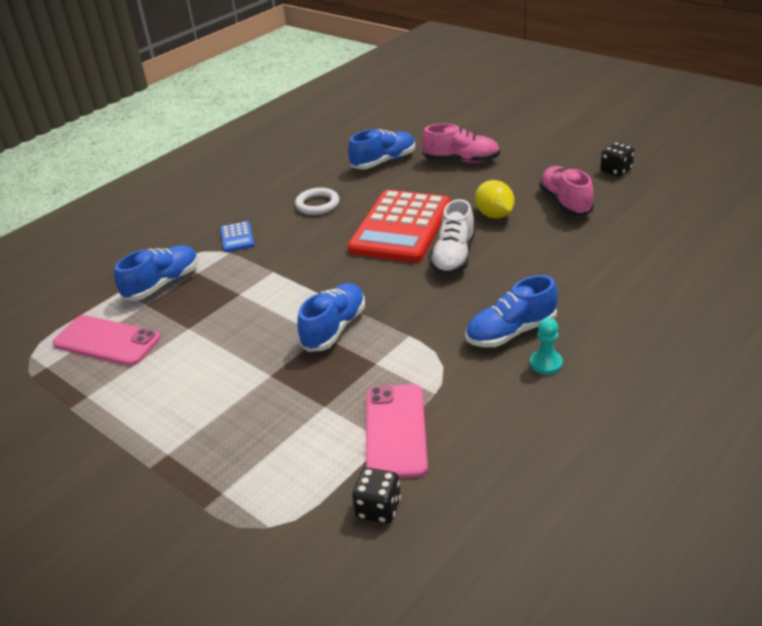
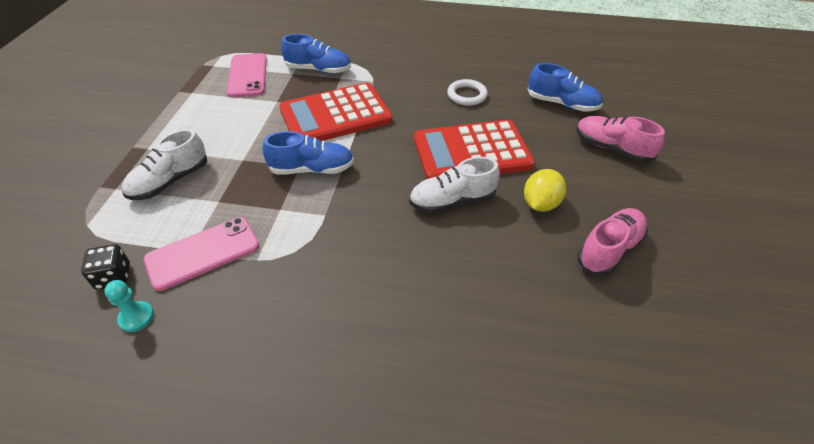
camera: 55 degrees right, 10 degrees up
(237, 237) = (393, 76): blue calculator -> none
(253, 441) = (170, 181): none -> white shoe
(261, 292) = (335, 115): none -> red calculator
(461, 161) = (611, 148): pink shoe -> pink shoe turned 150 degrees clockwise
(510, 332) = (363, 281): blue shoe -> none
(546, 363) = (330, 324): turquoise pawn -> turquoise pawn (136, 317)
(616, 170) = (716, 273): black dice -> none

